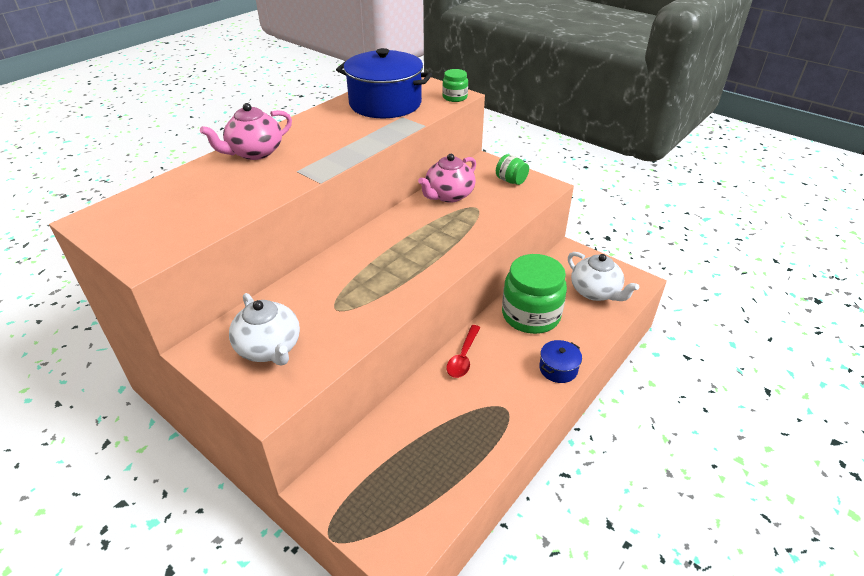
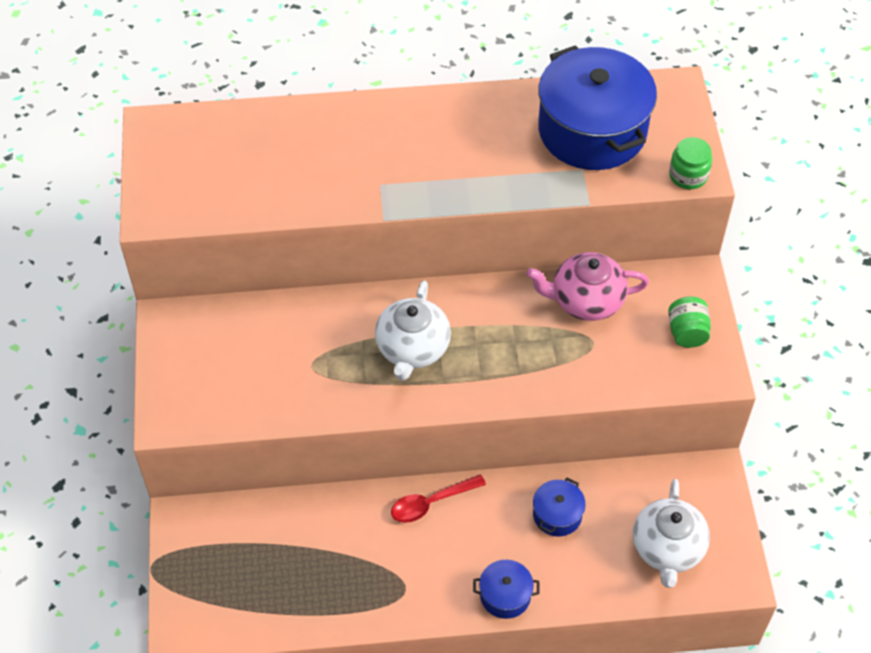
camera: 45 degrees right, 15 degrees up
(254, 152) = (370, 124): pink teapot -> none
(269, 348) = (219, 364): white teapot -> white teapot (412, 349)
(531, 315) = (557, 515): green jar -> blue pot

